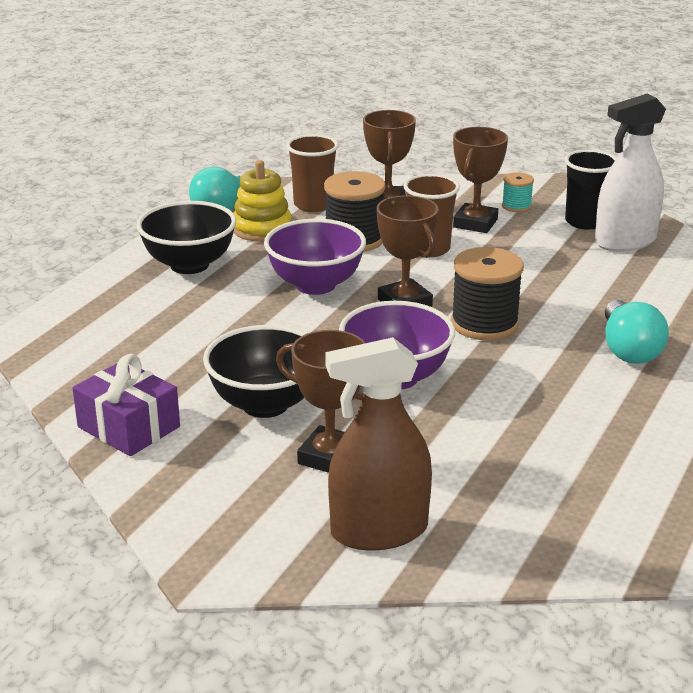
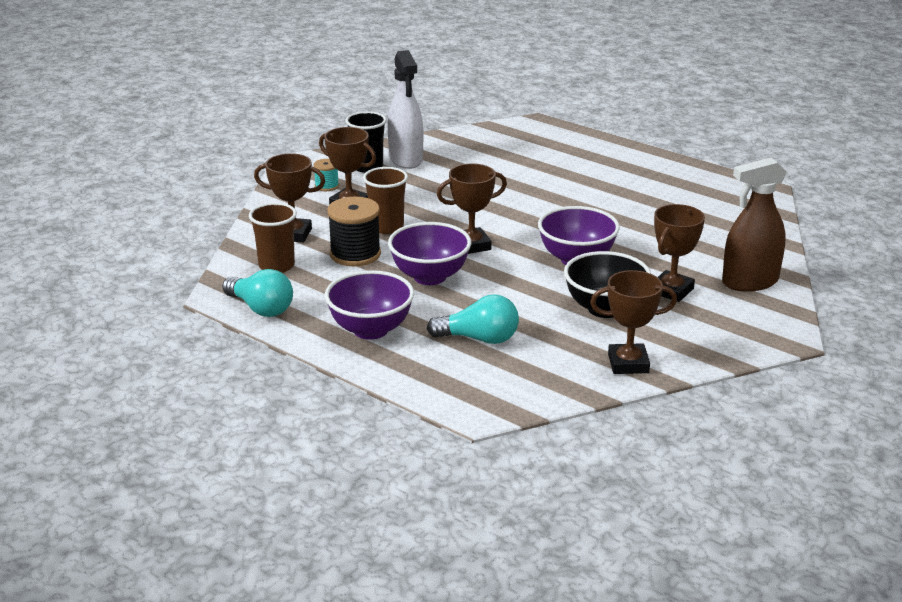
camera: 80 degrees left, 0 degrees up
(129, 427) = (628, 364): purple gift -> brown trophy
(189, 265) = (370, 330): black bowl -> purple bowl
(262, 229) = (314, 292): yellow stacking toy -> none
(379, 531) = (750, 282): brown spray bottle -> brown spray bottle turned 75 degrees clockwise
(484, 324) = (511, 221): black spool -> none
(628, 349) = (557, 183): turquoise light bulb -> turquoise light bulb (479, 339)

